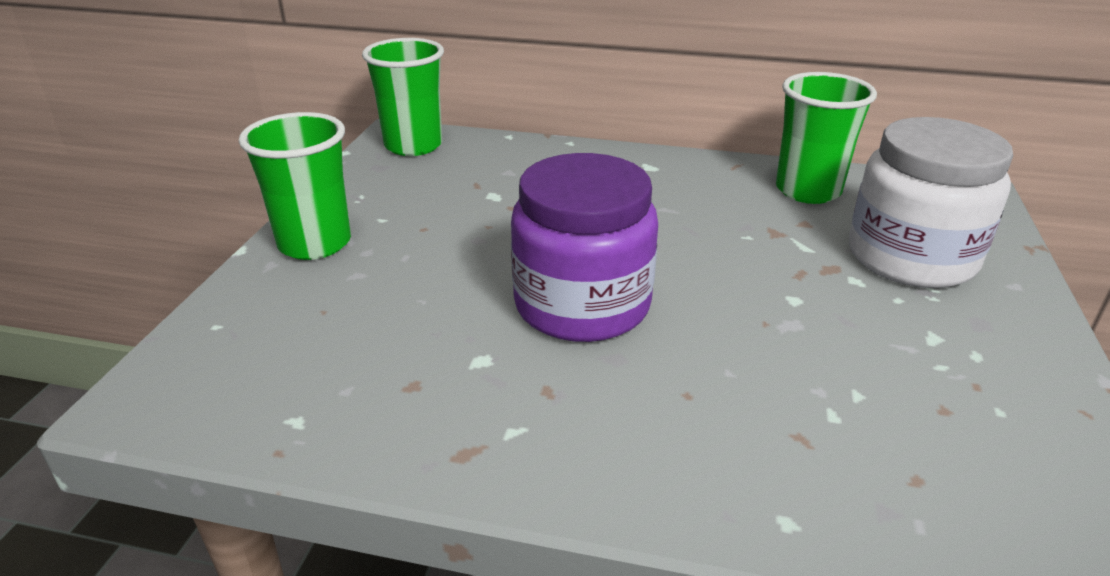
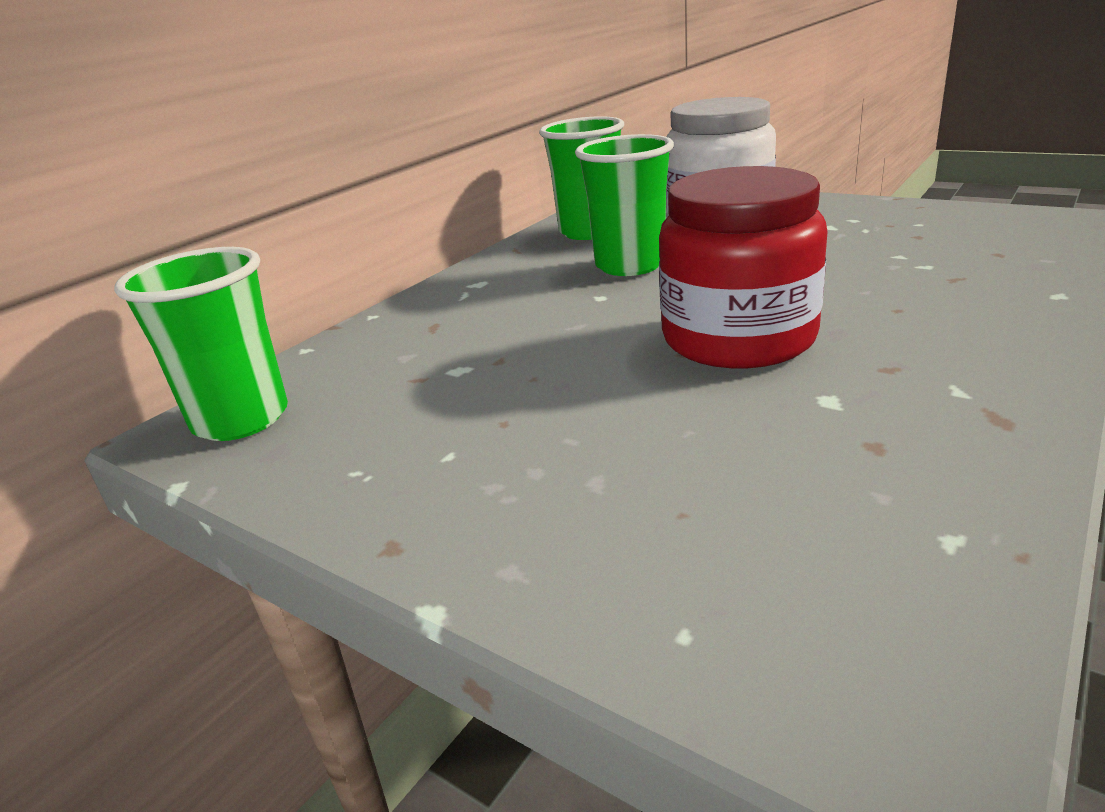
camera: 65 degrees left, 5 degrees down
(315, 243) = (475, 520): green cup -> green cup (630, 265)
(582, 305) = (738, 338): purple jar -> red jar

